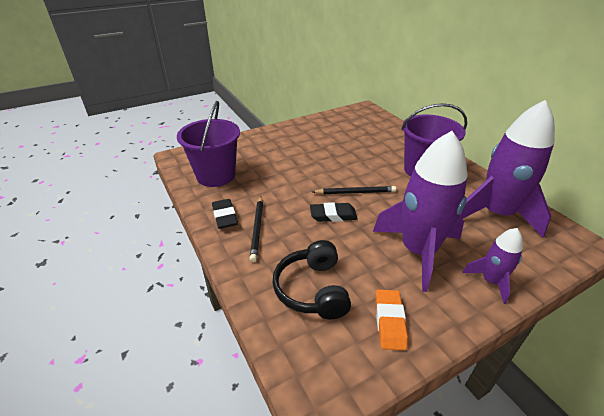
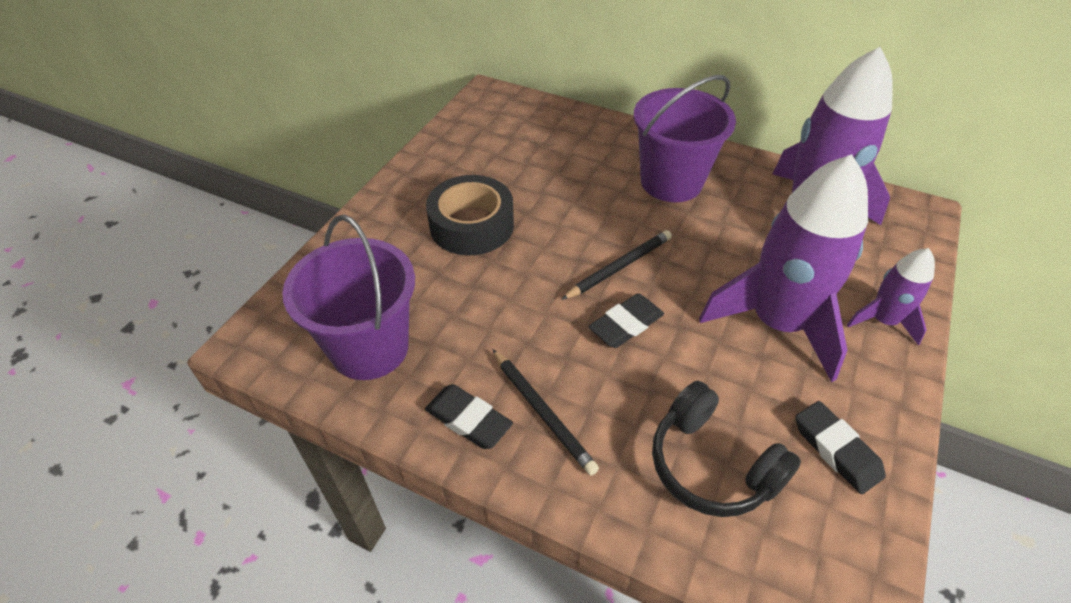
camera: 35 degrees left, 10 degrees up
(303, 151) = (471, 225): none -> black tape
(389, 321) = (836, 450): orange eraser -> black eraser

